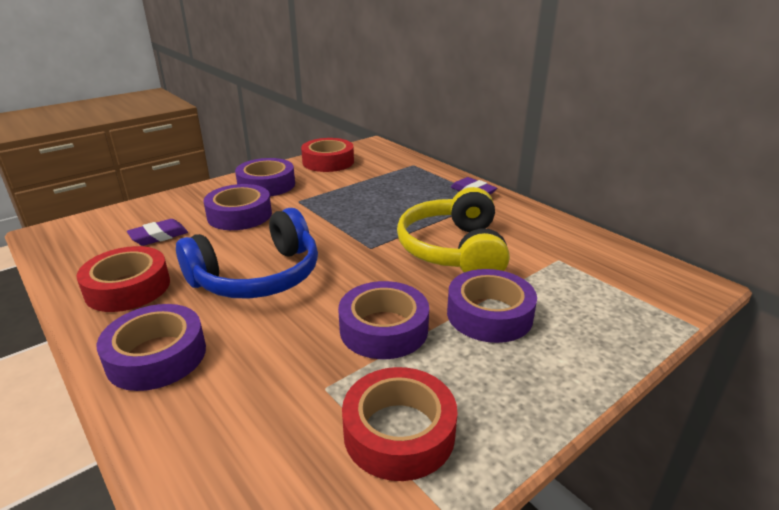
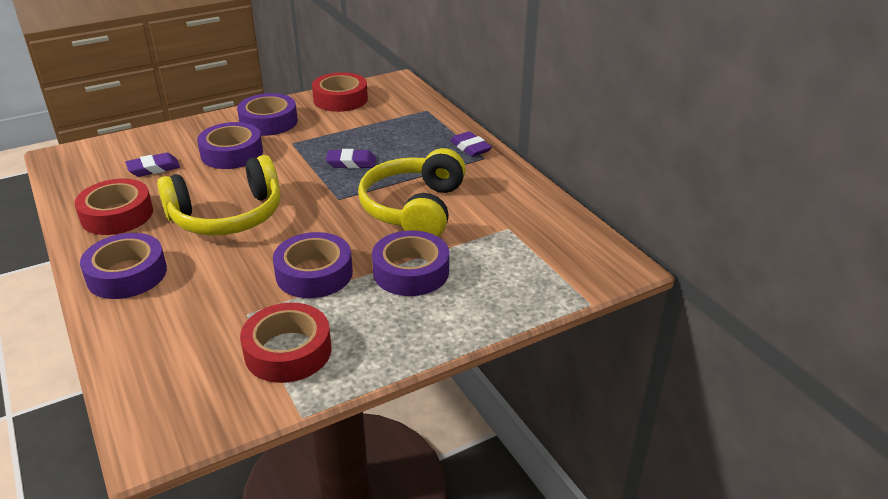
camera: 10 degrees right, 5 degrees up
(258, 276) = (227, 216): blue headphones -> yellow headphones
(366, 213) = (351, 163): none -> purple eraser

